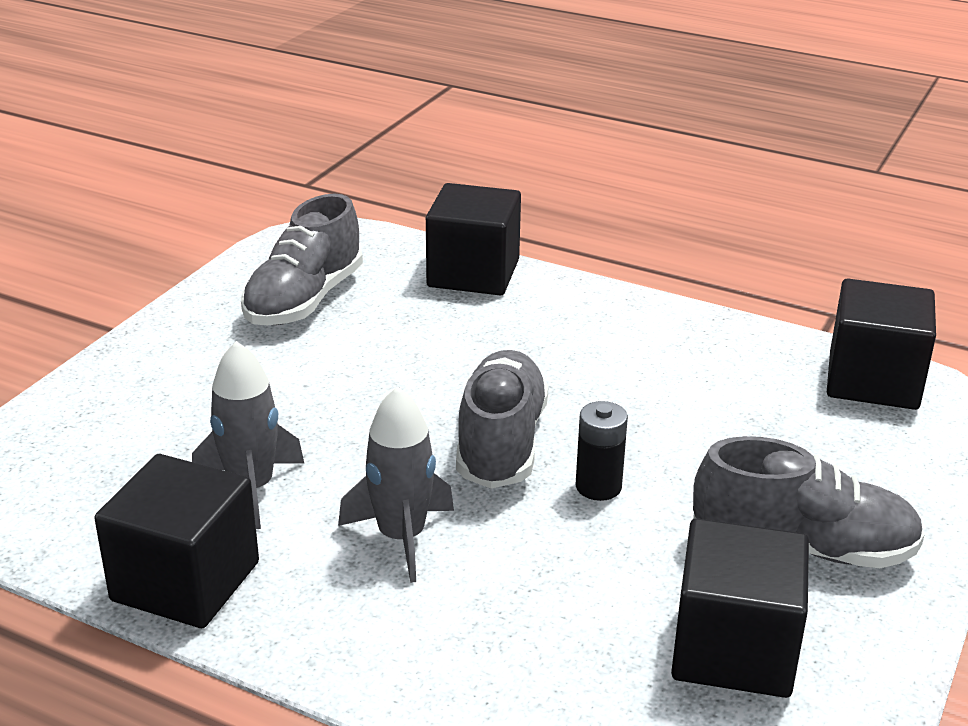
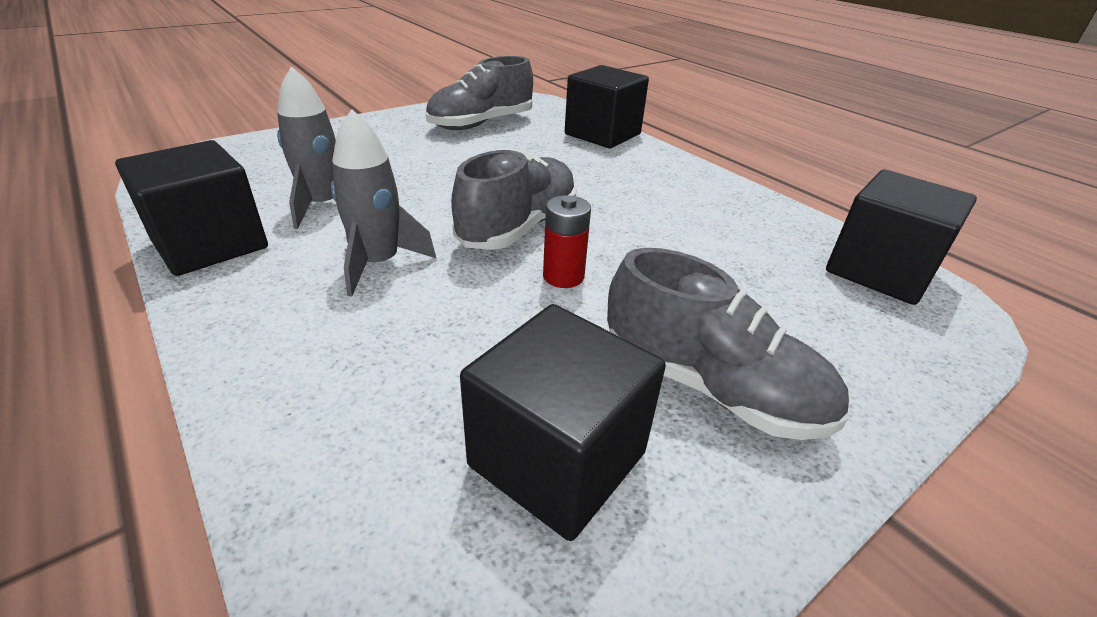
camera: 25 degrees right, 5 degrees up
(598, 486) = (563, 276): black battery -> red battery

